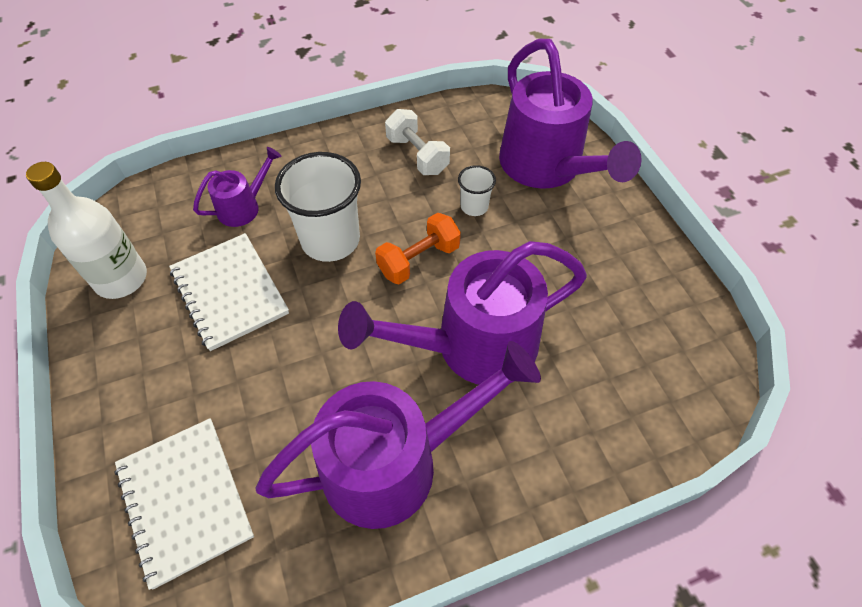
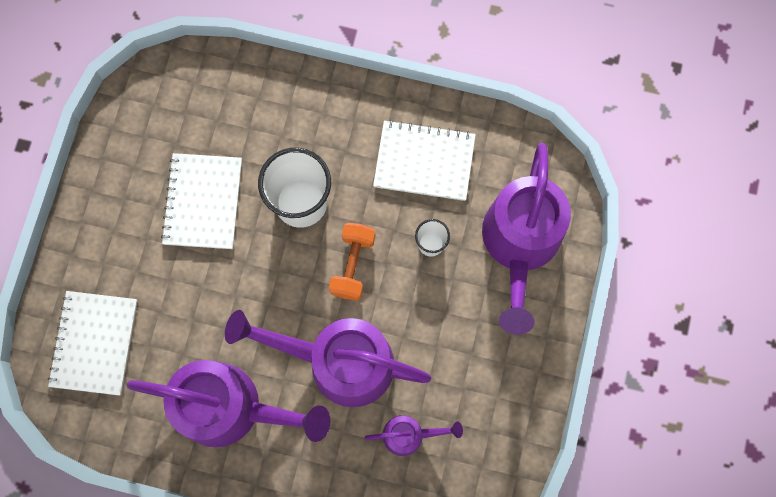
camera: 35 degrees right, 20 degrees up
(121, 278) = (136, 139): white bottle -> none
(244, 207) = (257, 126): purple watering can -> purple watering can (410, 434)
(417, 155) = (424, 161): white dumbbell -> white notebook
(419, 260) = (353, 265): orange dumbbell -> orange dumbbell turned 75 degrees counterclockwise

